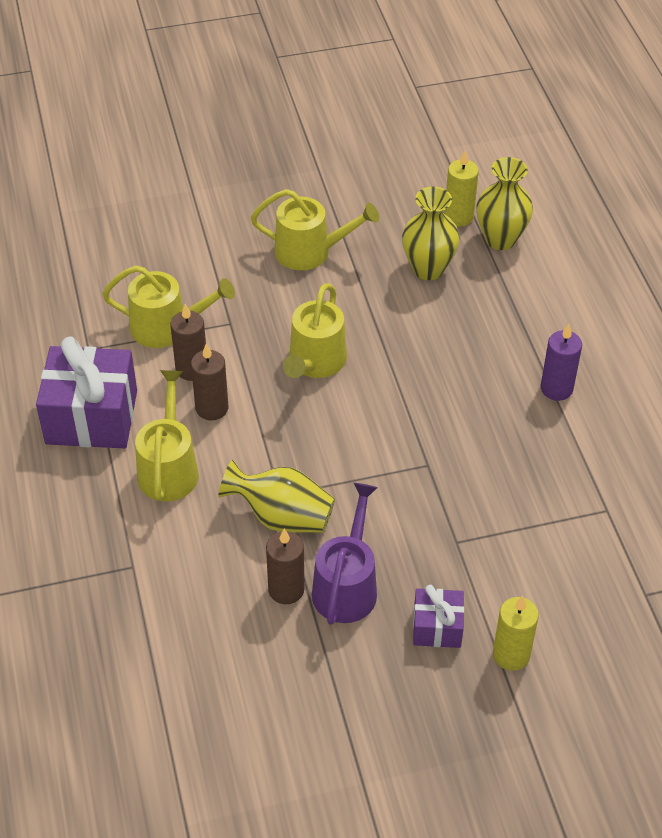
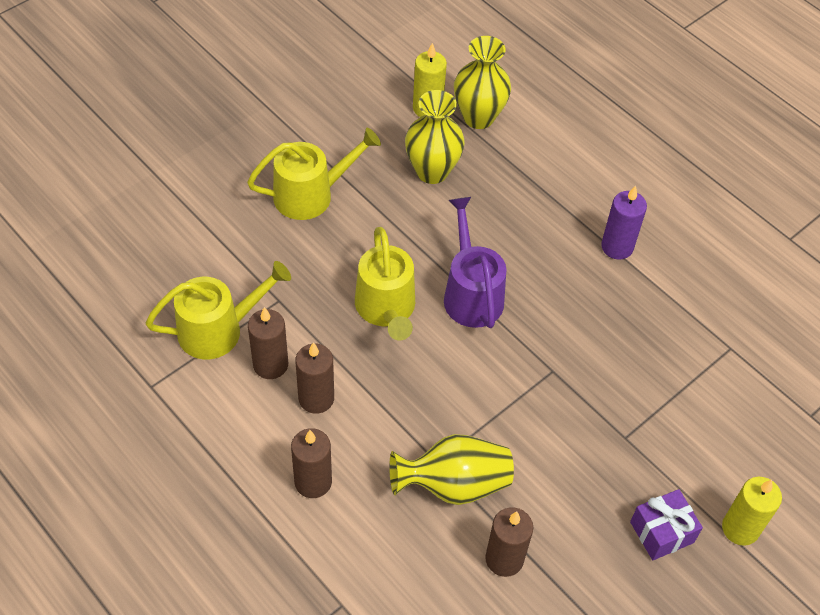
camera: 30 degrees left, 5 degrees up
(91, 417) = (200, 460): purple gift -> none
(169, 468) = (313, 482): yellow watering can -> brown candle
(346, 586) = (557, 529): purple watering can -> purple watering can (471, 294)

